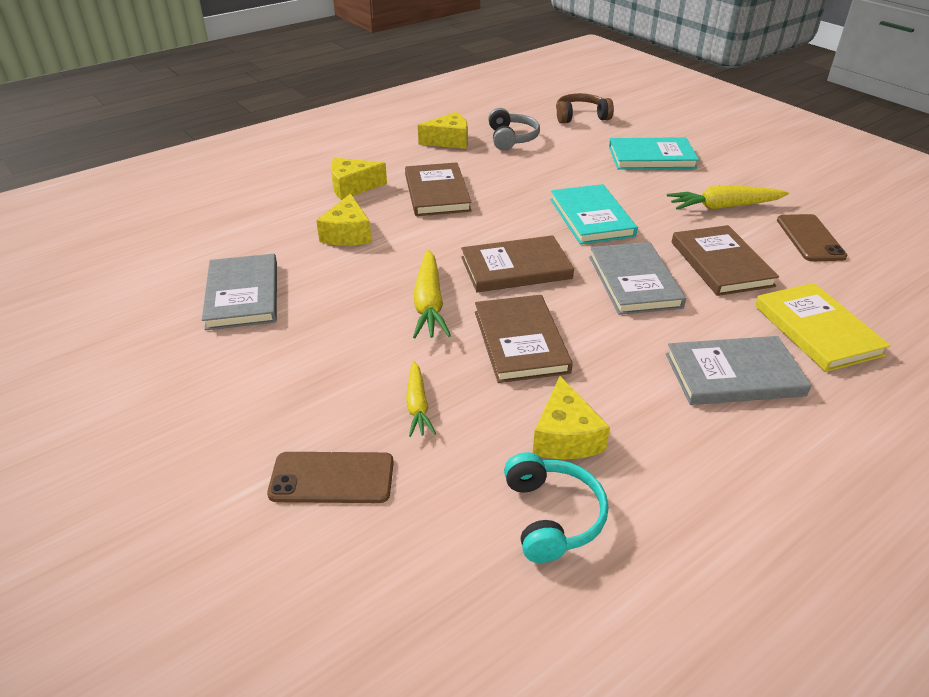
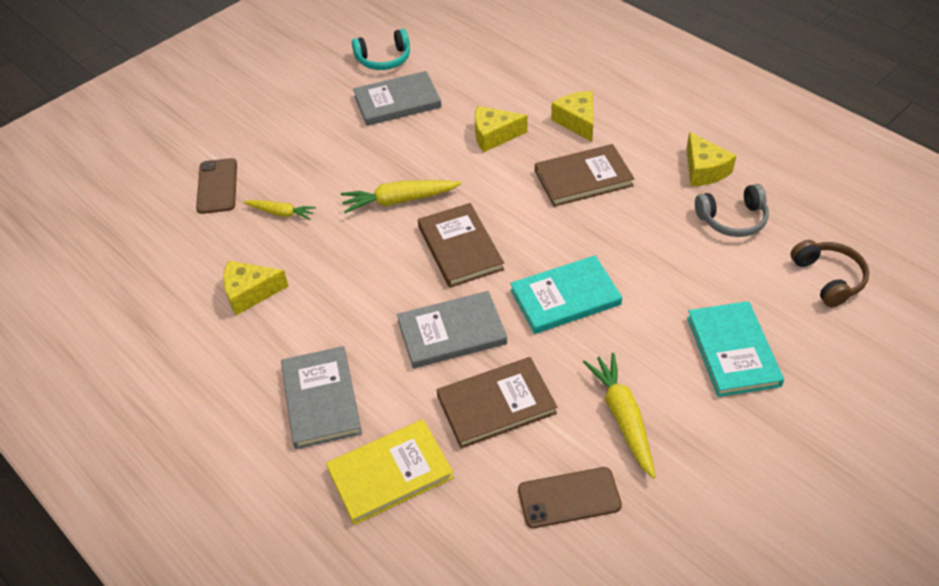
camera: 85 degrees right, 10 degrees up
(417, 405) = (281, 213): yellow carrot -> yellow carrot turned 150 degrees counterclockwise
(520, 341) = (355, 260): brown book -> none
(552, 516) = (181, 290): turquoise headphones -> turquoise headphones (384, 59)

